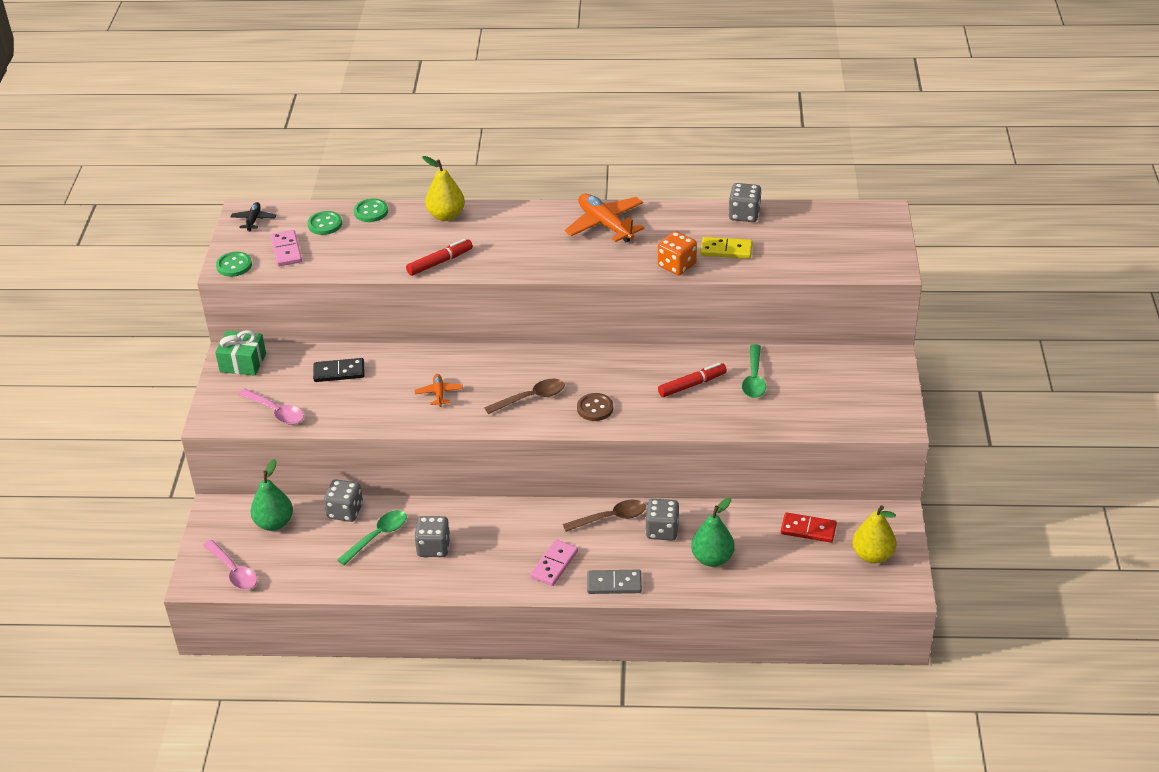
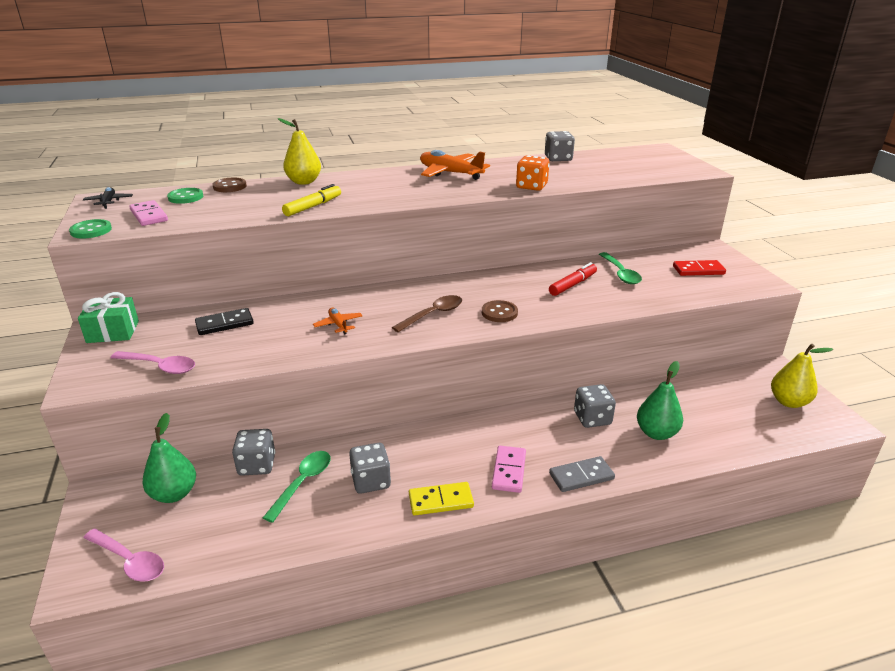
camera: 20 degrees left, 10 degrees down
(371, 212) = (230, 186): green button -> brown button
(440, 262) = (313, 206): red marker -> yellow marker
(611, 518) = (537, 417): brown spoon -> none
(726, 250) = (563, 175): yellow domino -> yellow domino (440, 501)
(808, 529) = (717, 392): red domino -> red domino (698, 270)

